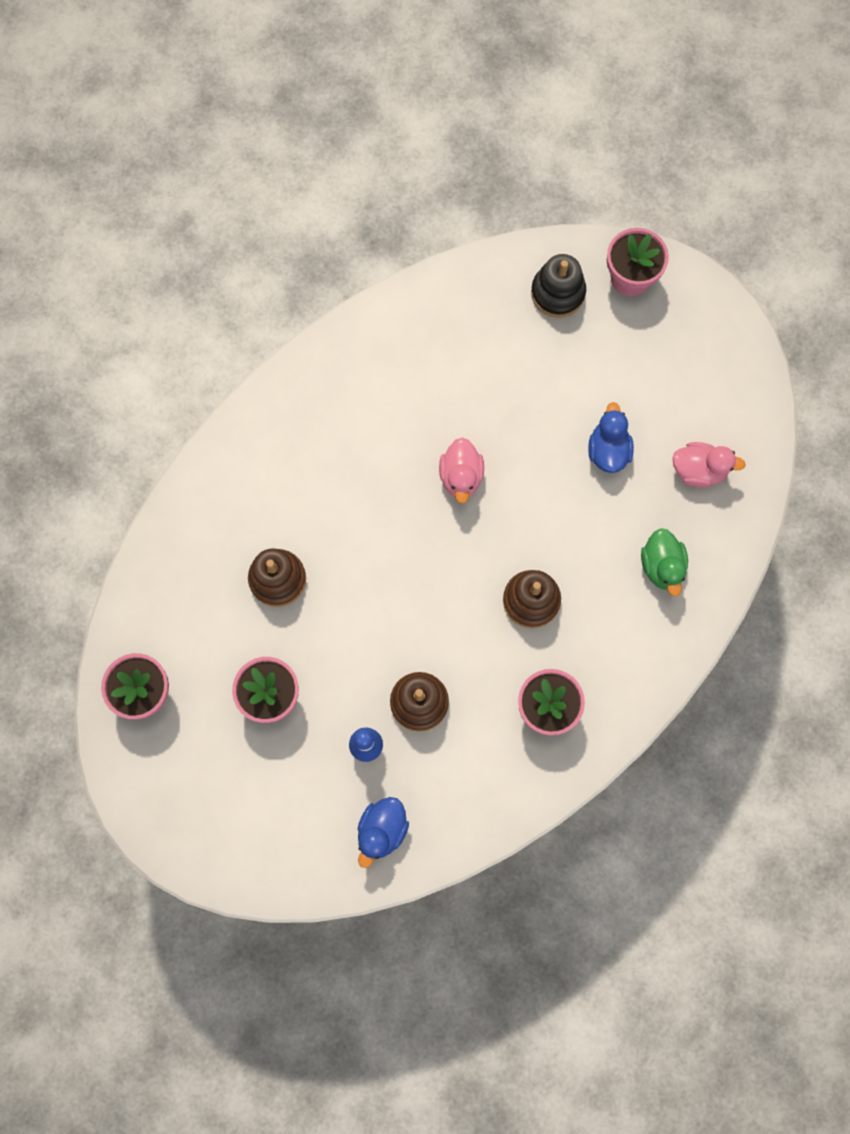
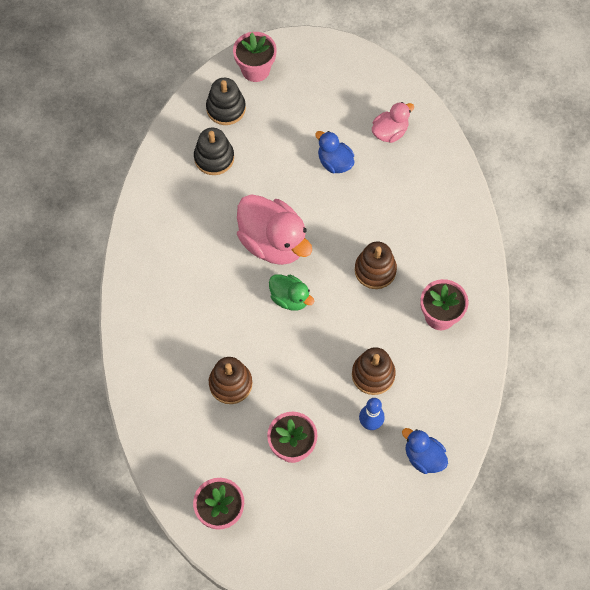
camera: 45 degrees left, 10 degrees down
(382, 830) = (423, 457): blue duck -> blue duck turned 150 degrees clockwise
(461, 477) = (273, 242): pink duck -> pink duck, size x1.83
(493, 335) = (214, 158): none -> black stacking toy
(662, 566) = (421, 194): green duck -> green duck (290, 298)

